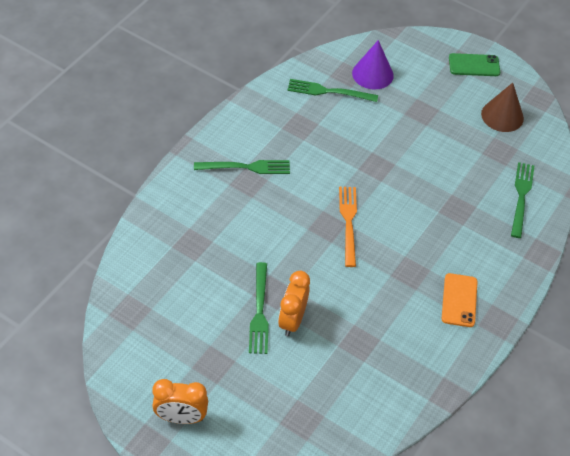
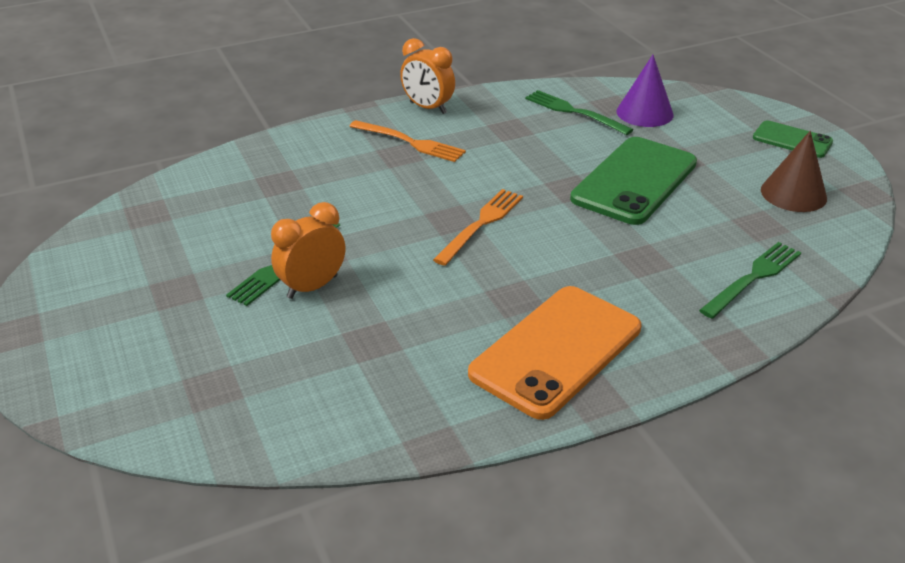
camera: 35 degrees right, 15 degrees down
(181, 417) = (81, 324): orange clock -> orange clock (428, 108)
(247, 167) = (411, 142): green fork -> orange fork
(409, 143) = (634, 181): none -> green phone
(459, 300) = (556, 351): orange phone -> orange phone, size x1.85

